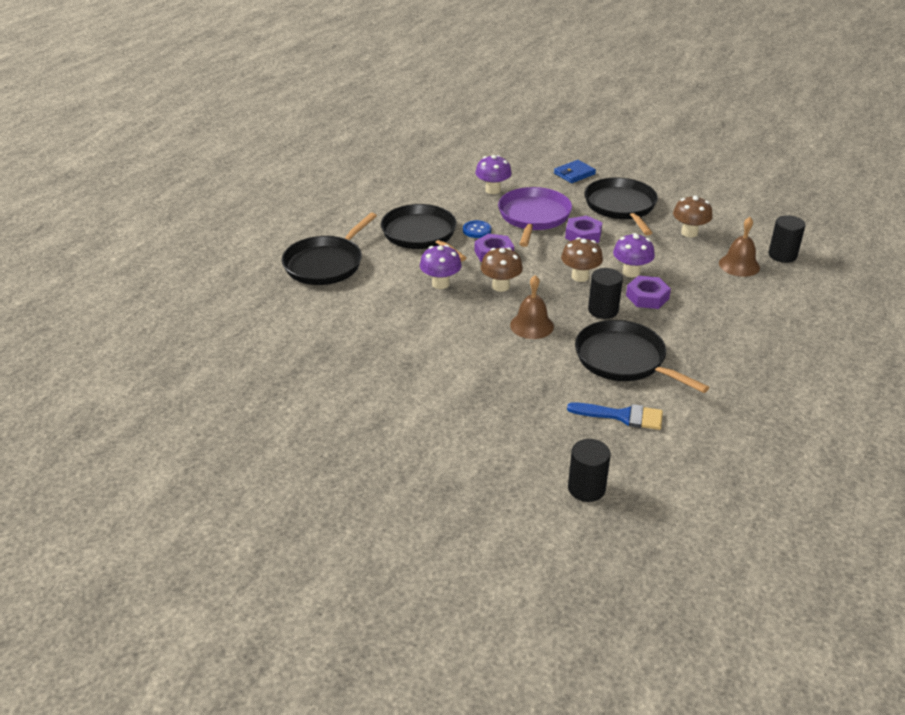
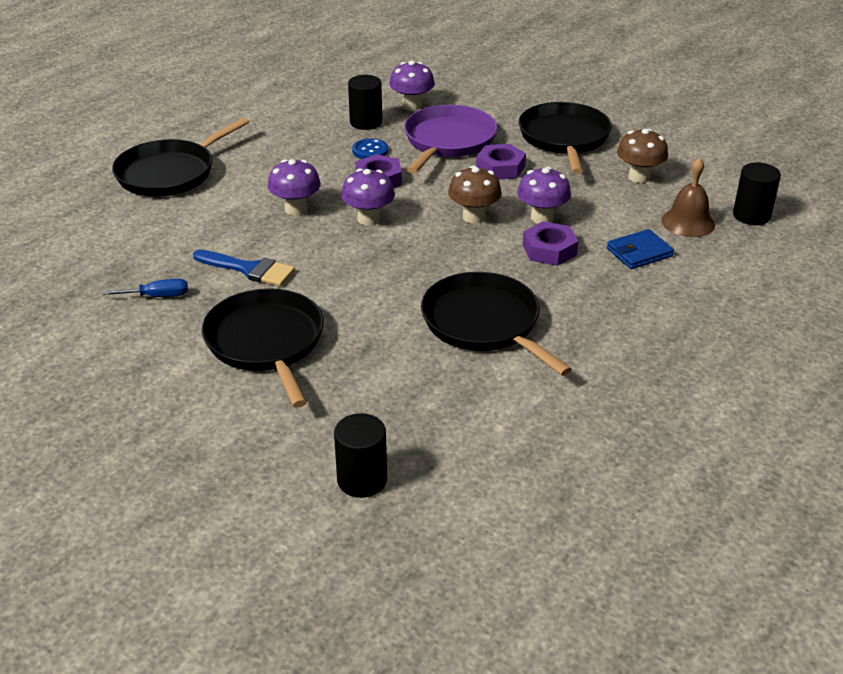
camera: 10 degrees right, 0 degrees up
(365, 366) = (157, 296): none -> blue screwdriver
(421, 235) = (300, 150): black pan -> black pan (266, 343)
(500, 286) = (368, 219): brown mushroom -> purple mushroom
(532, 325) = (385, 270): brown bell -> none
(574, 174) = (522, 95): blue wallet -> blue wallet (639, 252)
(603, 310) = (485, 260): black cylinder -> black cylinder (366, 122)
(622, 416) = (451, 394): blue brush -> blue brush (249, 269)

